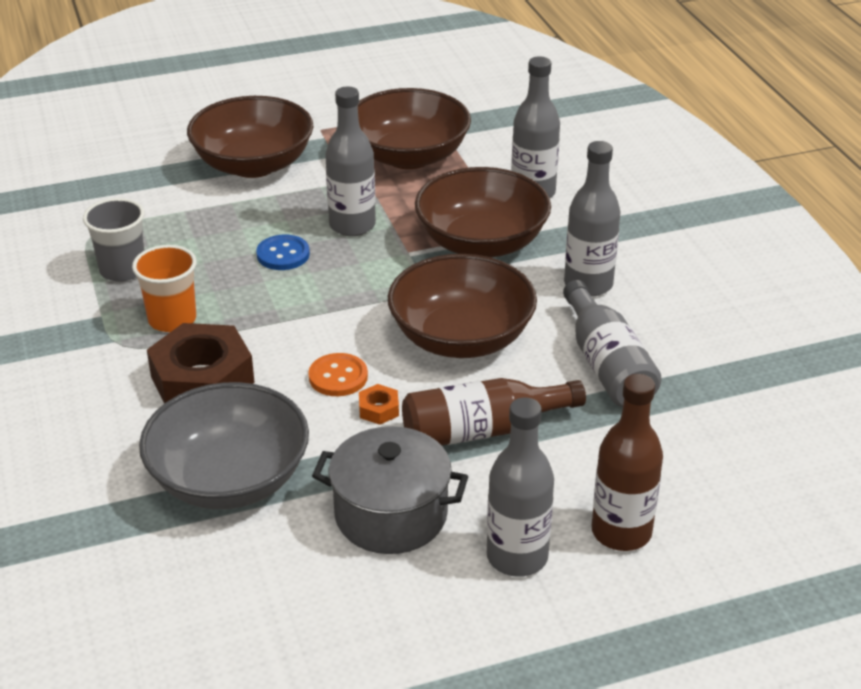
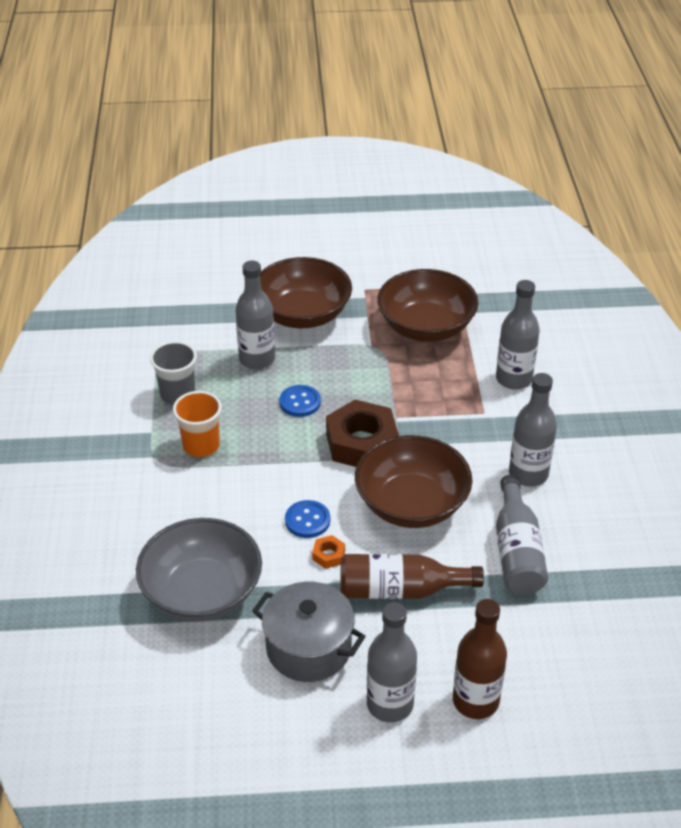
camera: 15 degrees right, 5 degrees up
(202, 379) = (207, 502): brown nut -> brown nut (361, 443)
(338, 377) = (307, 520): orange button -> blue button
(352, 225) = (361, 385): grey bottle -> grey bottle (257, 359)
(481, 242) = (456, 419): brown bowl -> none

